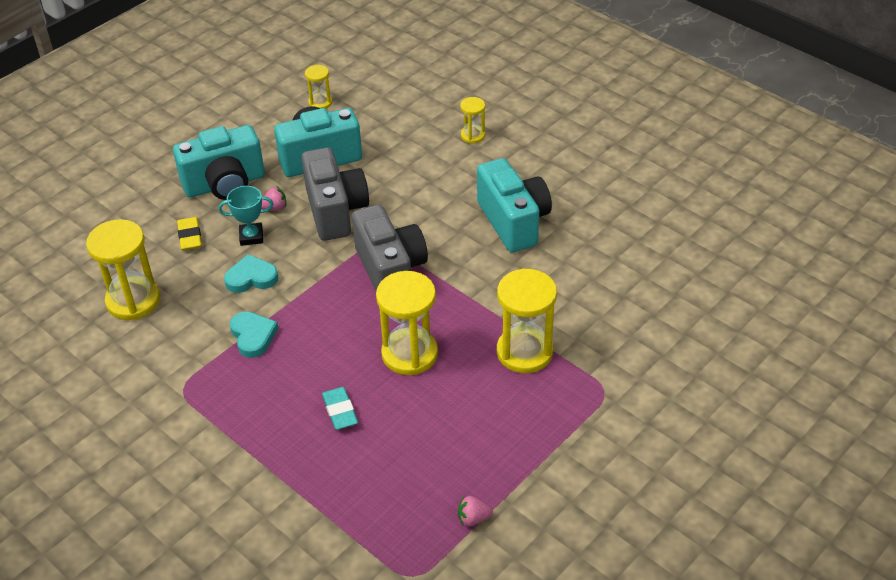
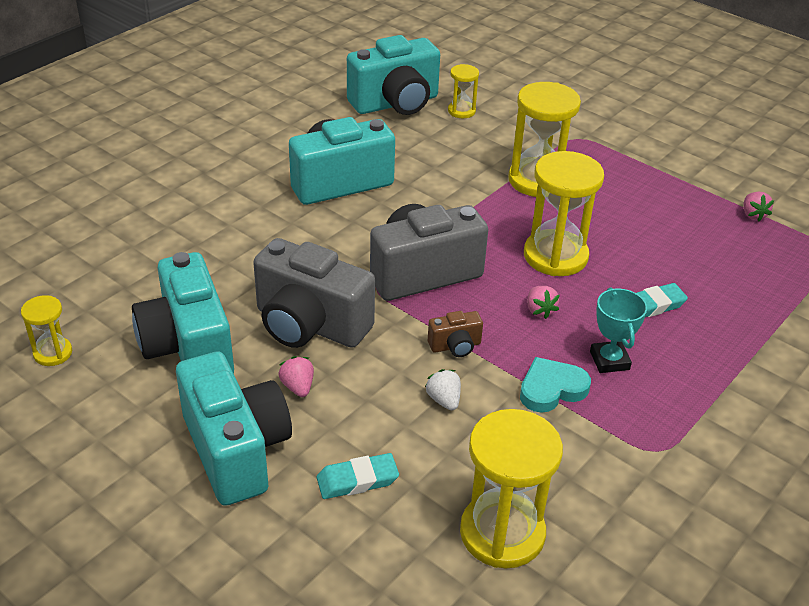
camera: 95 degrees left, 5 degrees down
(190, 236) = (357, 480): yellow eraser -> turquoise eraser
(251, 237) = (359, 407): turquoise trophy -> turquoise trophy (609, 360)
(251, 278) = (444, 400): turquoise heart -> white strawberry
(305, 286) = (455, 346): none -> brown camera
(335, 211) = (310, 325): grey camera -> grey camera turned 135 degrees counterclockwise
(340, 337) = (539, 310): none -> pink strawberry
(473, 135) = (173, 209): yellow hourglass -> yellow hourglass (461, 111)
(650, 257) = (395, 103): none -> turquoise camera

